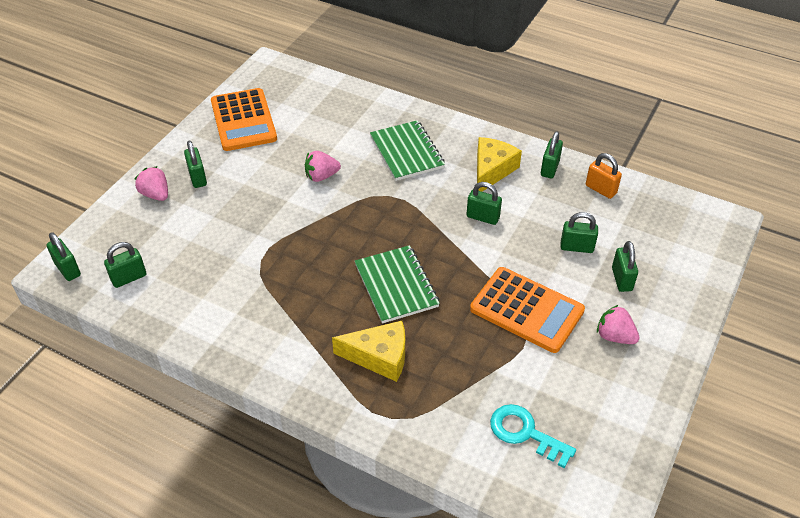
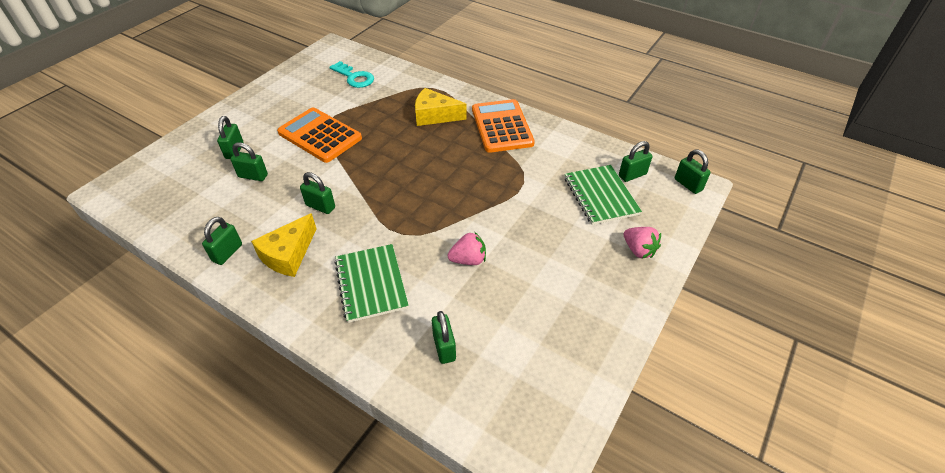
camera: 175 degrees left, 0 degrees up
(197, 178) = (600, 267): green padlock -> green padlock (444, 347)
(243, 120) = (564, 347): orange calculator -> orange calculator (502, 126)
(396, 286) = (413, 157): green notebook -> green notebook (600, 196)
(601, 189) = (193, 226): orange padlock -> none
(614, 336) = (267, 117): pink strawberry -> none

